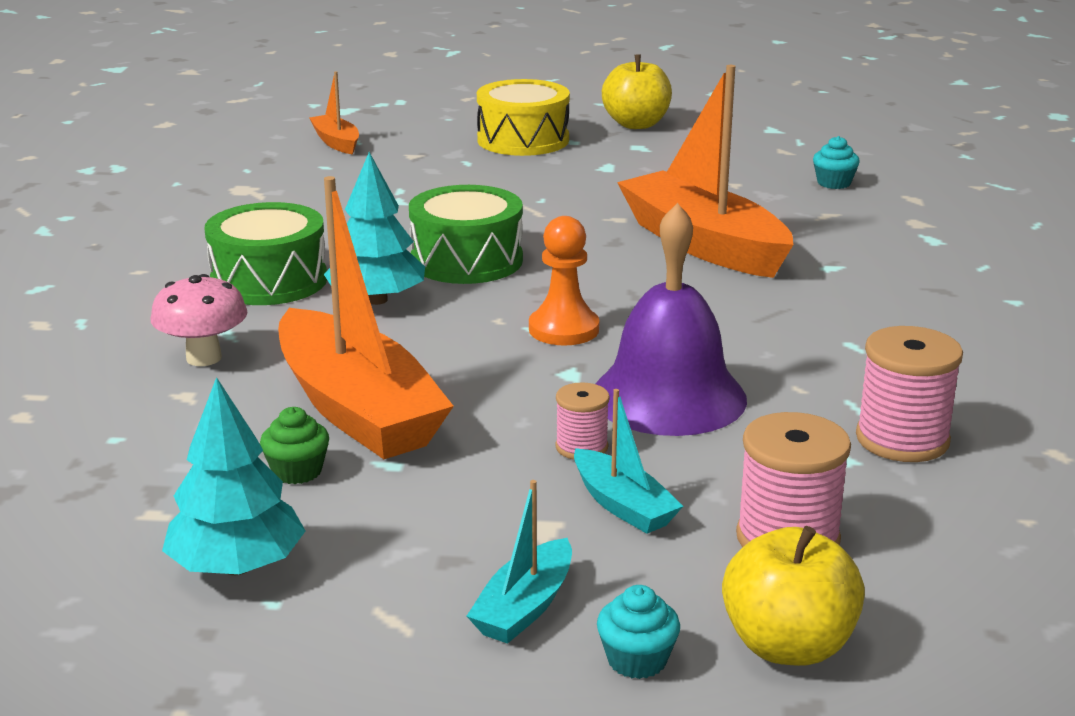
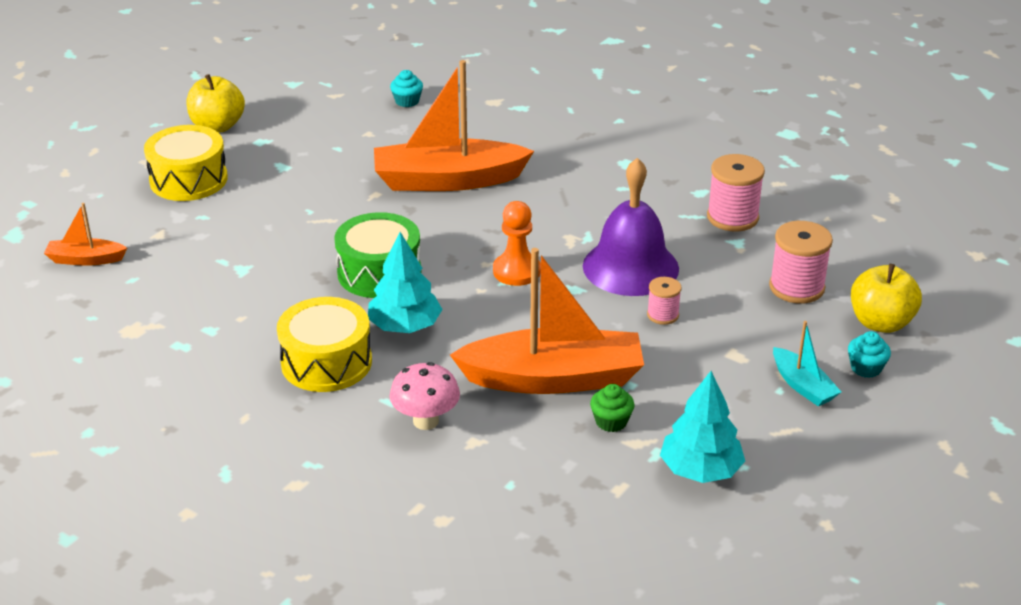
camera: 60 degrees left, 10 degrees up
(269, 281) = (326, 362): green drum -> yellow drum
(623, 505) = (731, 323): turquoise boat -> none

